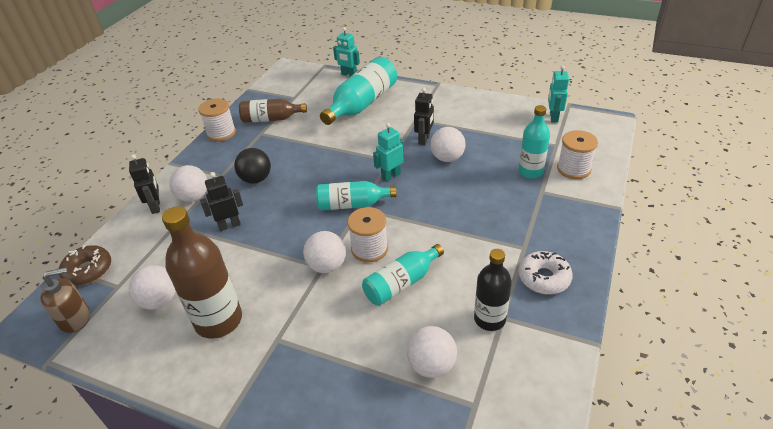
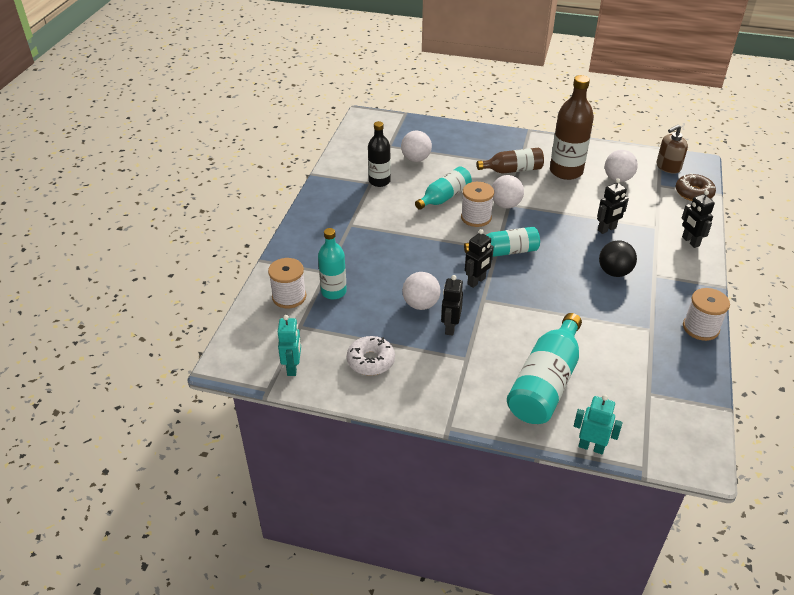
camera: 170 degrees right, 0 degrees up
(194, 197) = (662, 252): white ball -> none
(271, 119) = (654, 352): brown bottle -> brown bottle (512, 170)
(390, 176) = (476, 281): turquoise robot -> black robot
(544, 278) = (338, 205): white donut -> white donut (371, 361)

